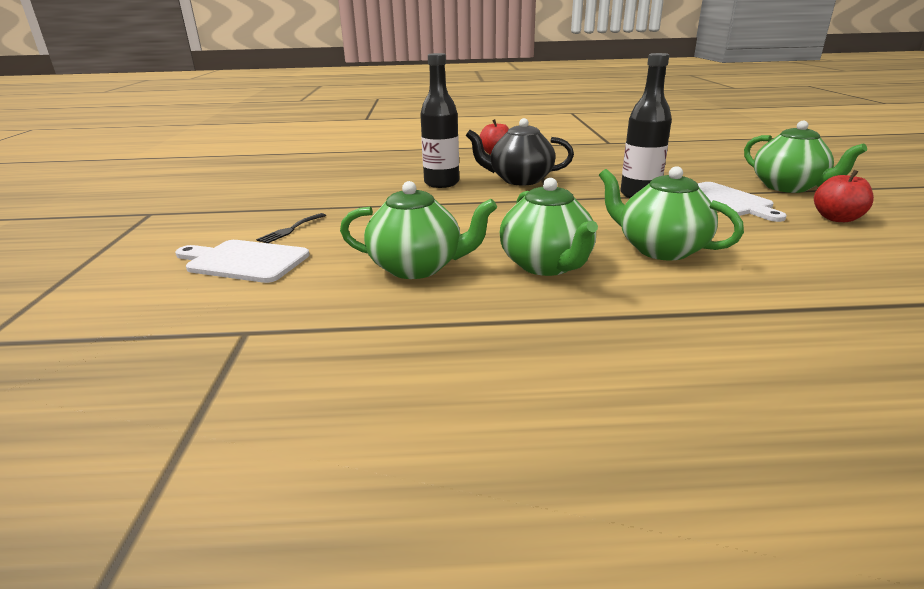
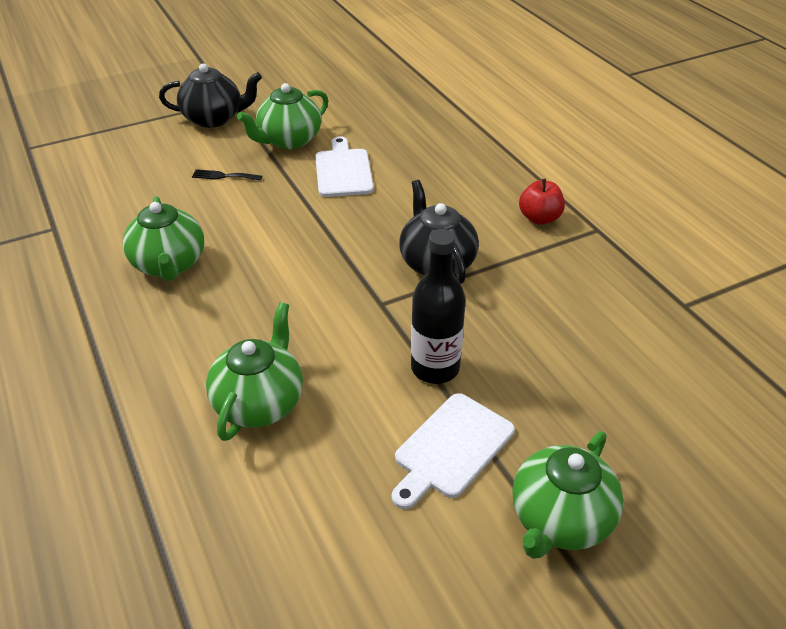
camera: 65 degrees right, 15 degrees up
(170, 223) = (214, 118): none -> black teapot
(244, 261) = (156, 182): white cutting board -> white cutting board (343, 171)
(441, 183) = (391, 213): black bottle -> none
(547, 265) = (195, 334): green teapot -> green teapot (289, 140)
(837, 218) = (433, 565): red apple -> none

